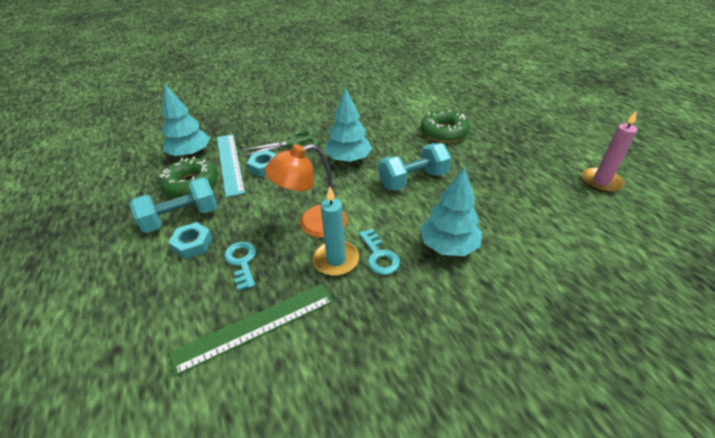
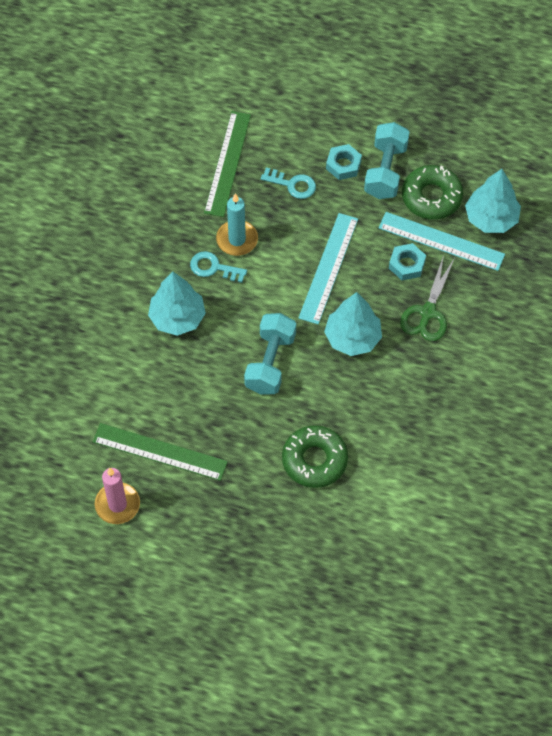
camera: 130 degrees right, 20 degrees up
(306, 196) = (329, 268): none -> turquoise ruler
(313, 224) = (289, 250): orange lamp -> none
(543, 187) = (159, 452): none -> green ruler

